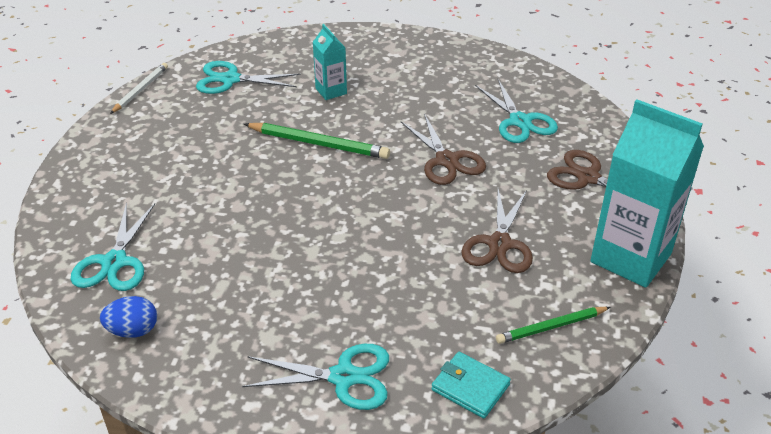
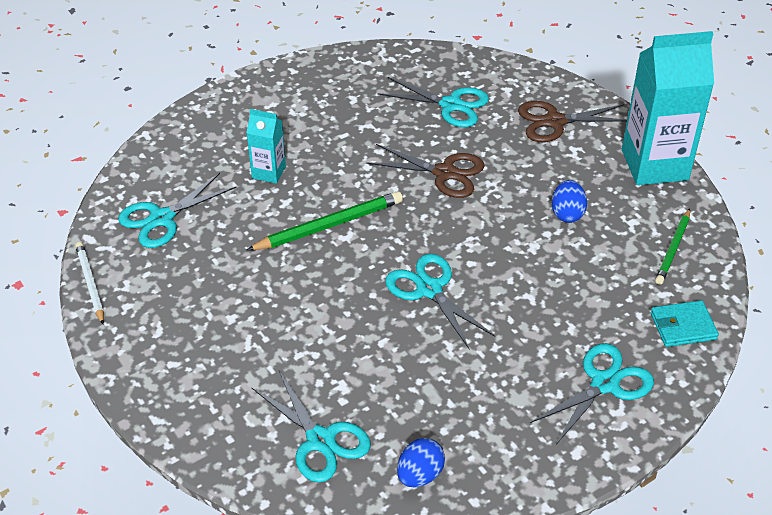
camera: 45 degrees left, 5 degrees up
(320, 224) = (429, 289): none -> turquoise scissors
(499, 244) = (567, 213): brown scissors -> blue egg

